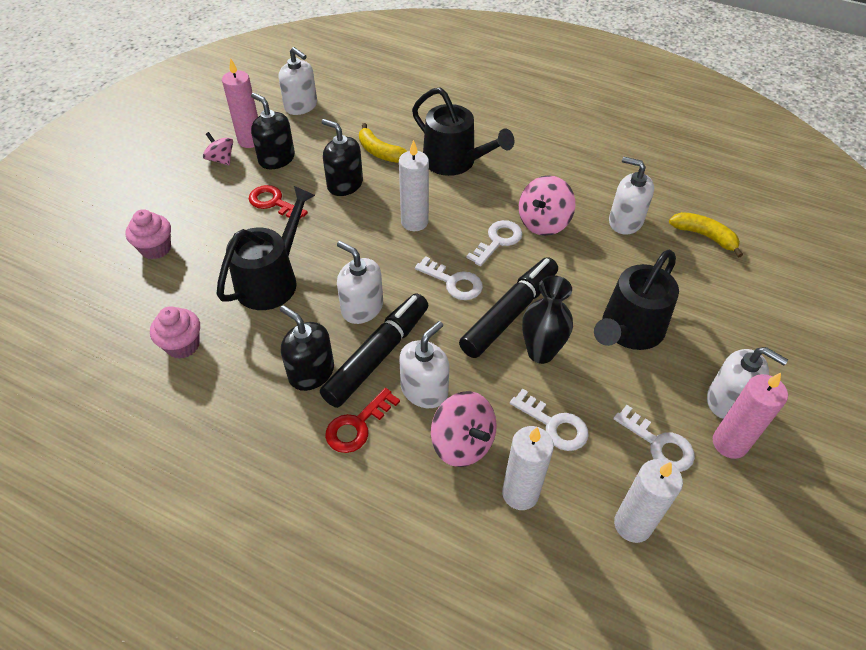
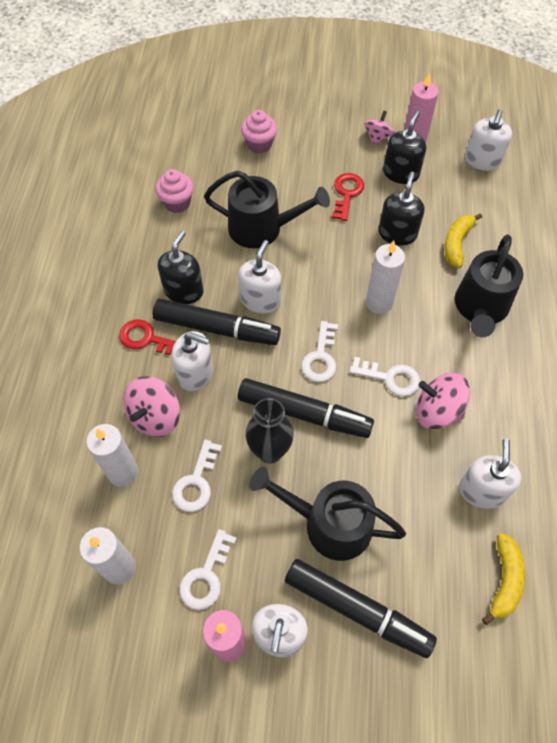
camera: 70 degrees right, 10 degrees up
(713, 336) = (357, 610): none -> black marker

